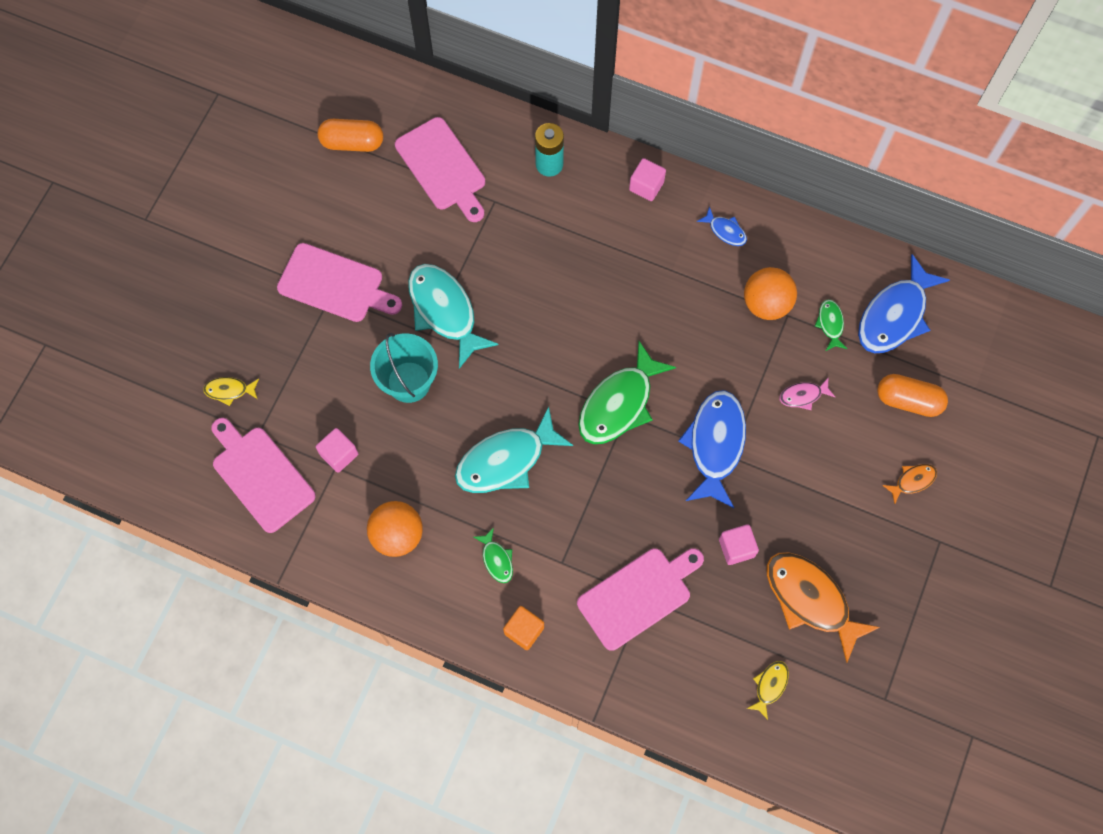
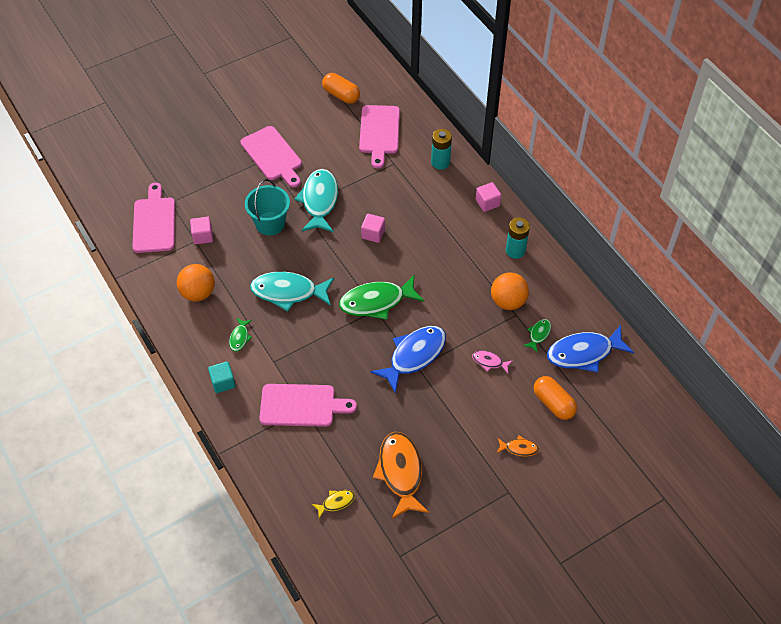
camera: 35 degrees right, 15 degrees down
(229, 390) = (174, 174): yellow fish -> none
(524, 630) = (223, 382): orange cube -> turquoise cube
(725, 231) = (515, 250): blue fish -> turquoise battery
(736, 548) = (380, 417): pink cube -> pink cube (373, 234)

